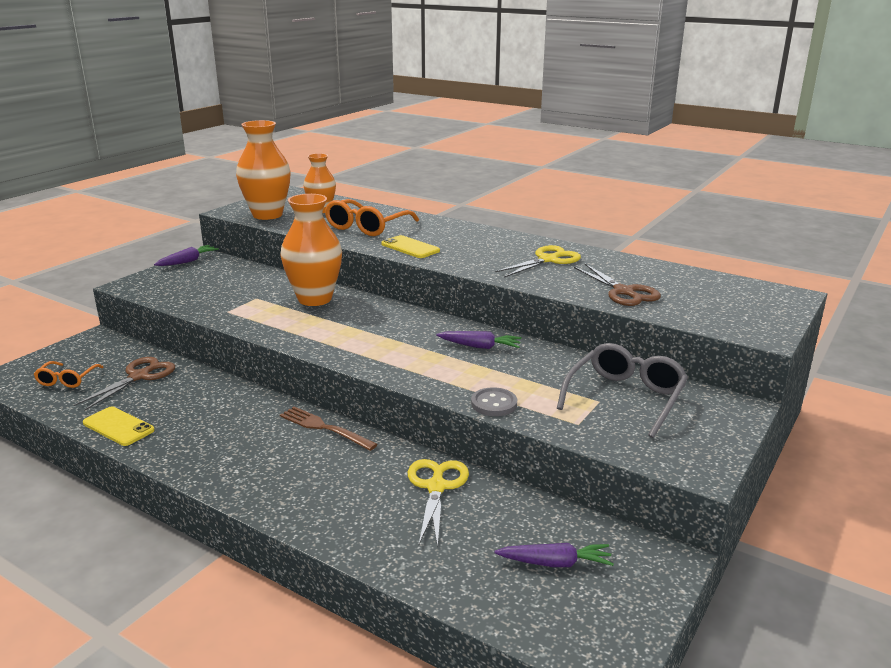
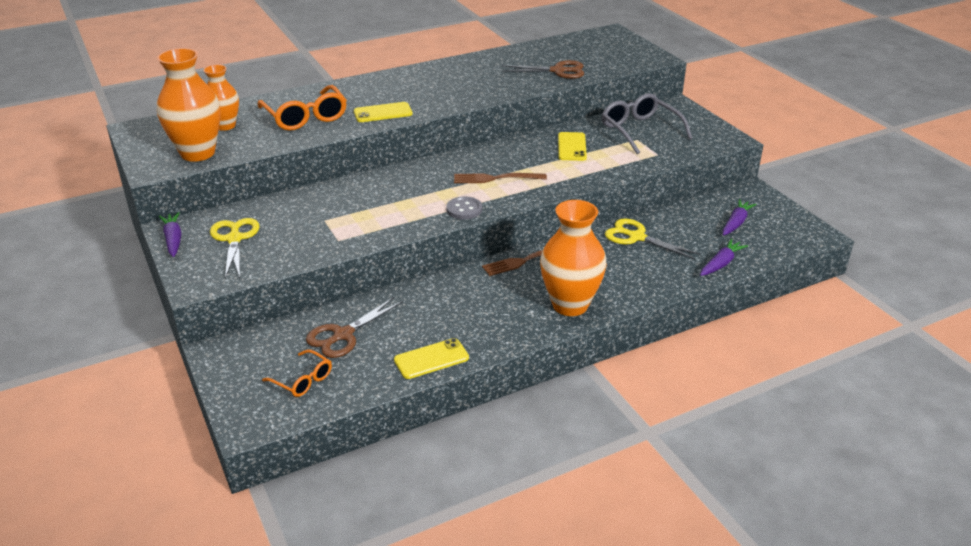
camera: 60 degrees left, 10 degrees up
(139, 376) = (343, 335): brown scissors -> brown scissors turned 105 degrees counterclockwise
(315, 299) = (362, 193): orange vase -> orange vase (570, 305)
(404, 346) = (496, 178): none -> brown fork
(480, 346) = (526, 152): purple carrot -> purple carrot (721, 264)
(494, 404) = (611, 172): grey button -> grey button (464, 209)
(524, 367) = (571, 147): none -> yellow phone
(548, 260) = (474, 74): yellow scissors -> yellow scissors (235, 239)

